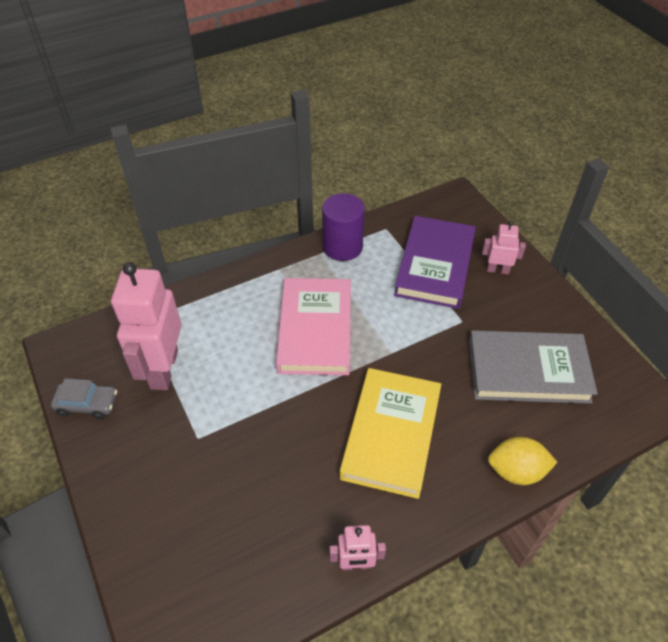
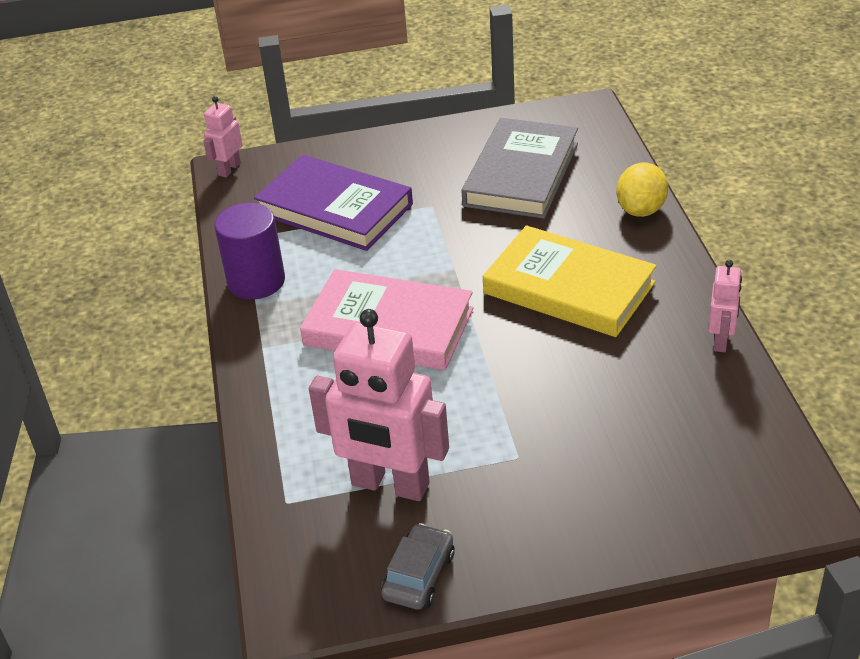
camera: 70 degrees left, 10 degrees down
(497, 270) = (368, 164): pink robot -> pink robot (229, 169)

